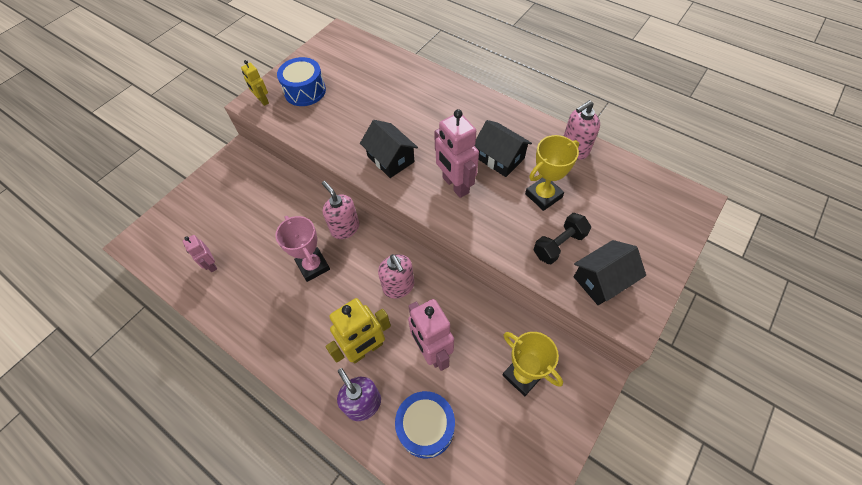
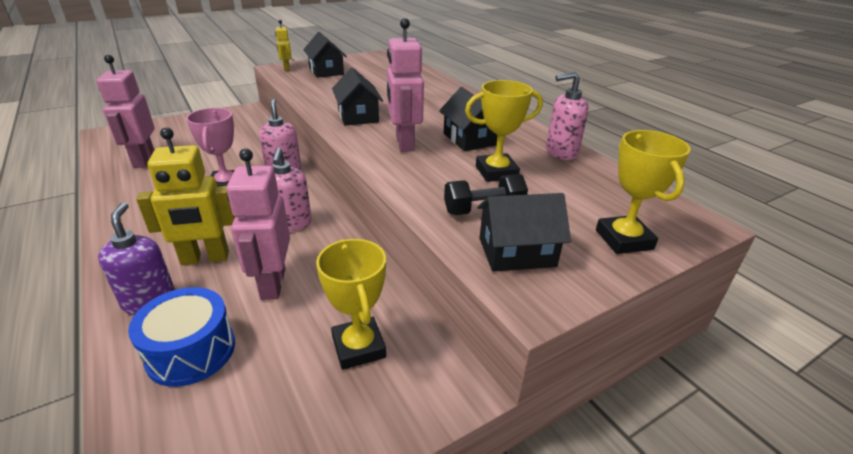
camera: 20 degrees right, 25 degrees down
(211, 265) = (144, 160): pink robot -> pink robot, size x1.82
(305, 91) = (326, 71): blue drum -> black house
(657, 238) = (624, 239): none -> yellow trophy

